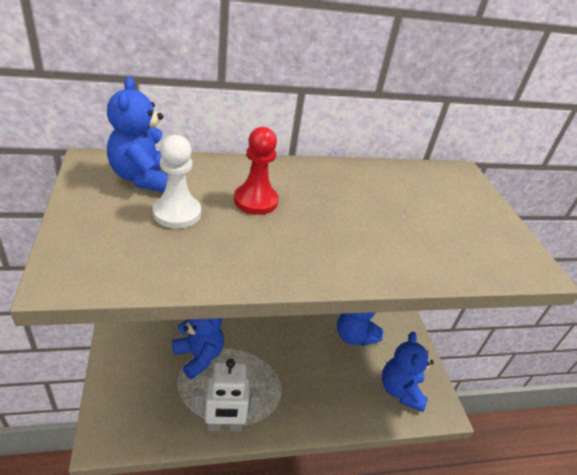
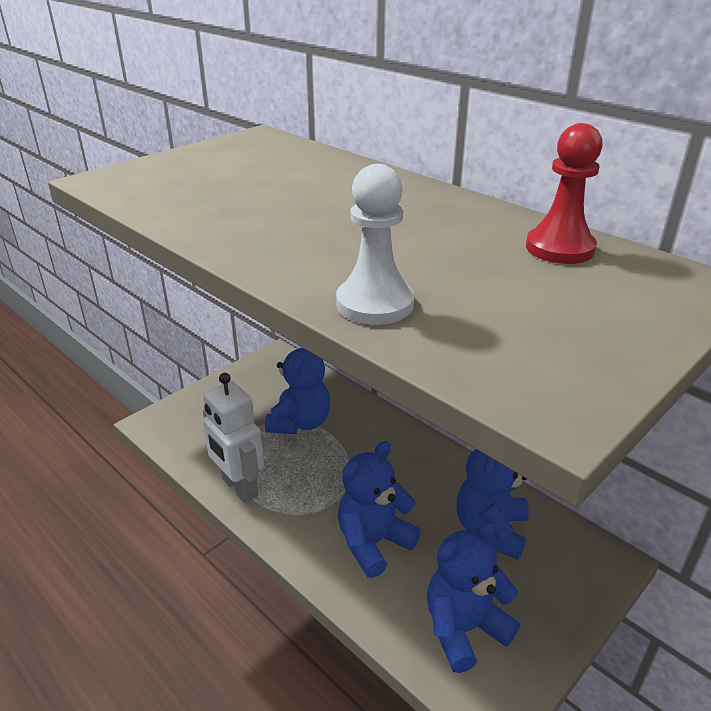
camera: 60 degrees right, 5 degrees down
(143, 178) = (271, 153): blue teddy bear -> blue teddy bear (373, 542)
(177, 213) = (243, 179): white pawn -> white pawn (375, 304)
(256, 201) = (327, 197): red pawn -> red pawn (559, 248)

